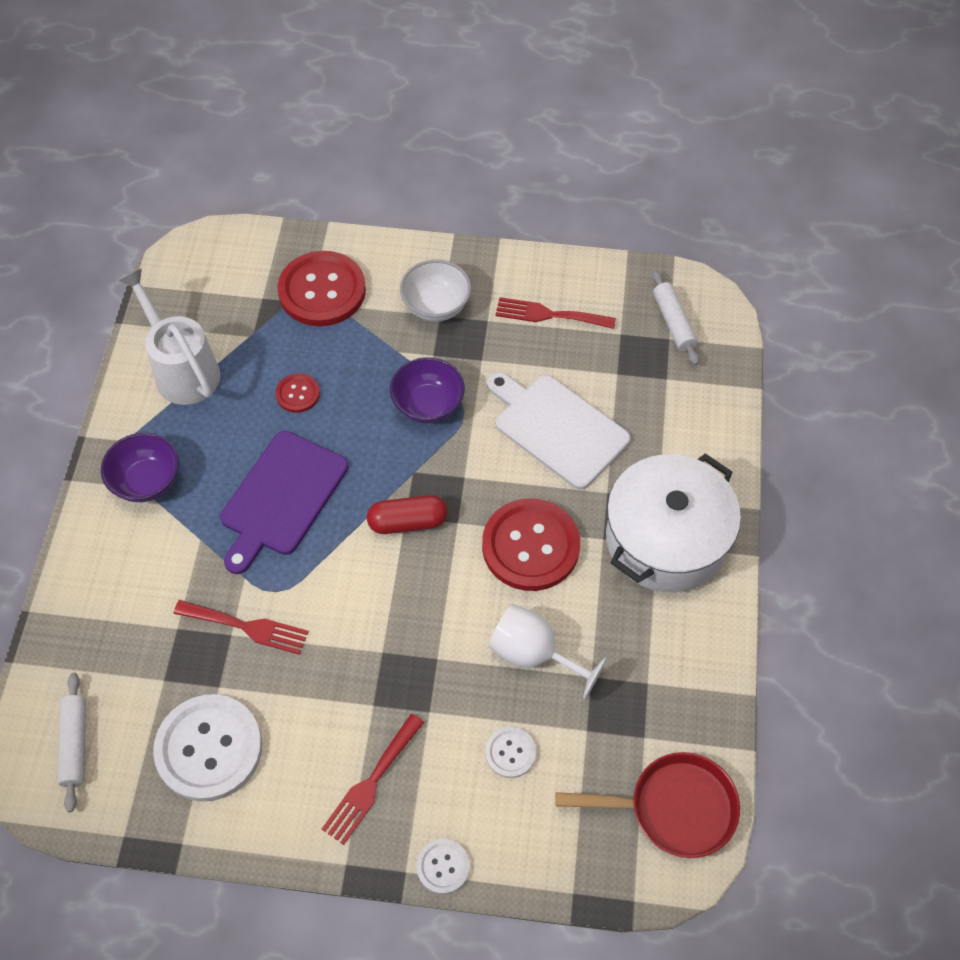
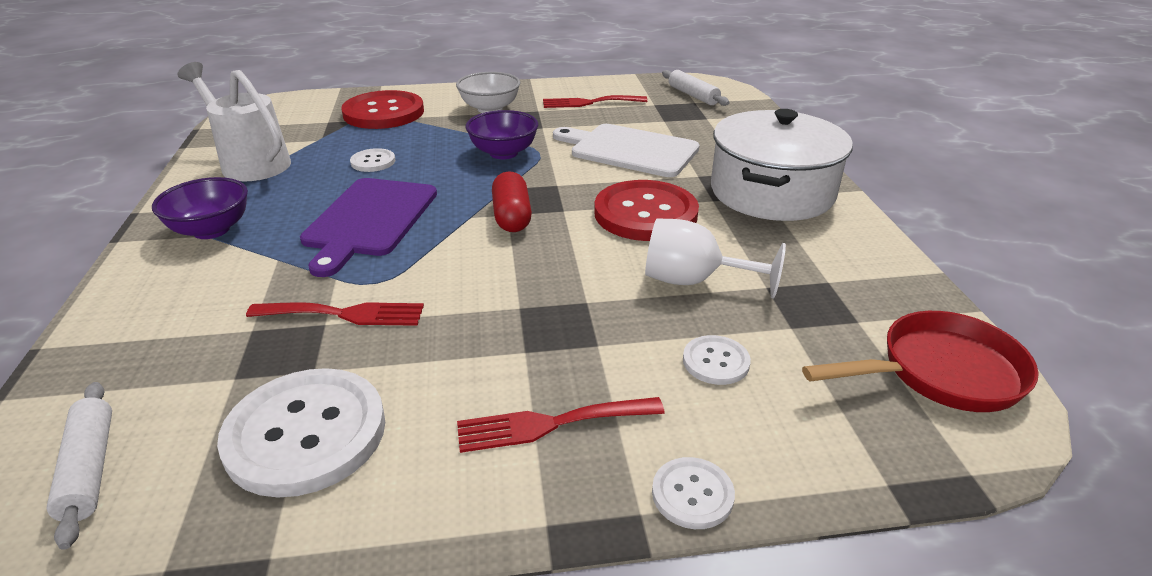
camera: 15 degrees left, 25 degrees down
(298, 394) = (373, 162): red button -> white button
(371, 783) = (550, 424): red fork -> red fork turned 60 degrees clockwise
(408, 522) = (511, 216): red capsule -> red capsule turned 75 degrees counterclockwise

